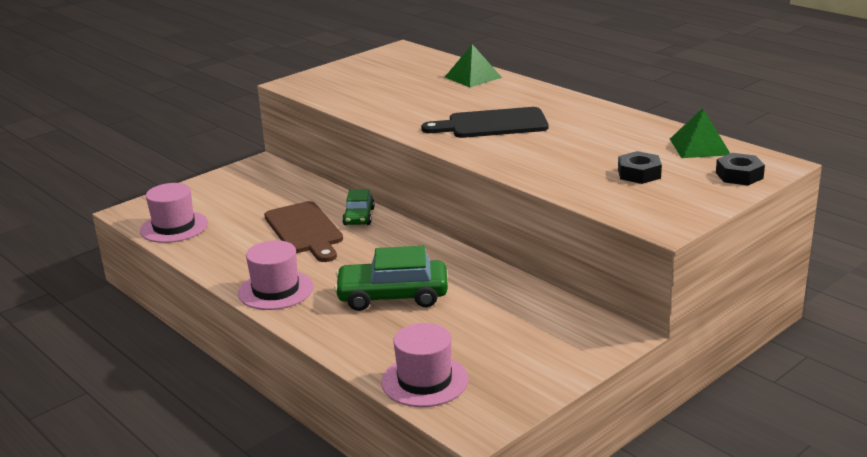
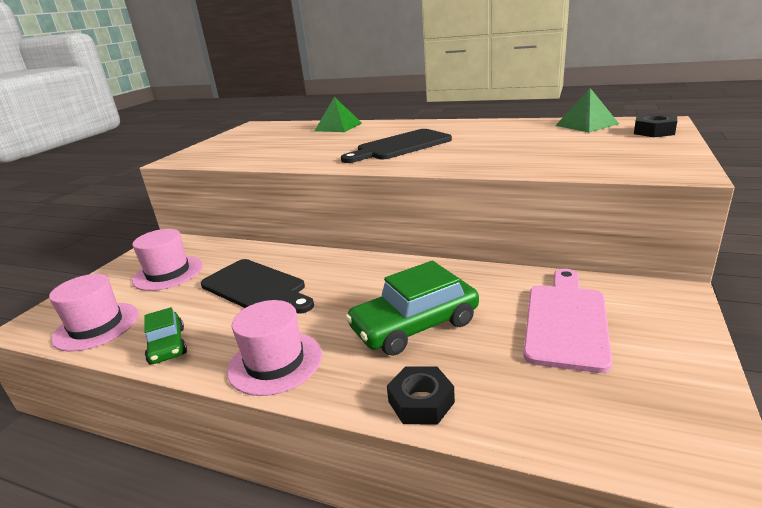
camera: 25 degrees left, 0 degrees up
(305, 230) = (256, 287): brown cutting board -> black cutting board
(359, 217) = (301, 260): green car -> green car (167, 345)
(424, 381) = (571, 420): pink hat -> pink hat (168, 273)
(505, 328) = (566, 321): none -> pink cutting board
(639, 174) = (580, 147): black nut -> black nut (421, 402)

